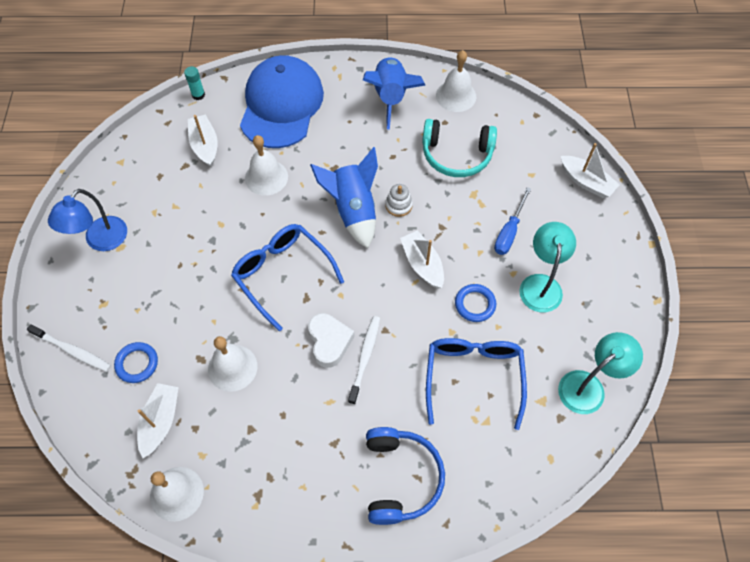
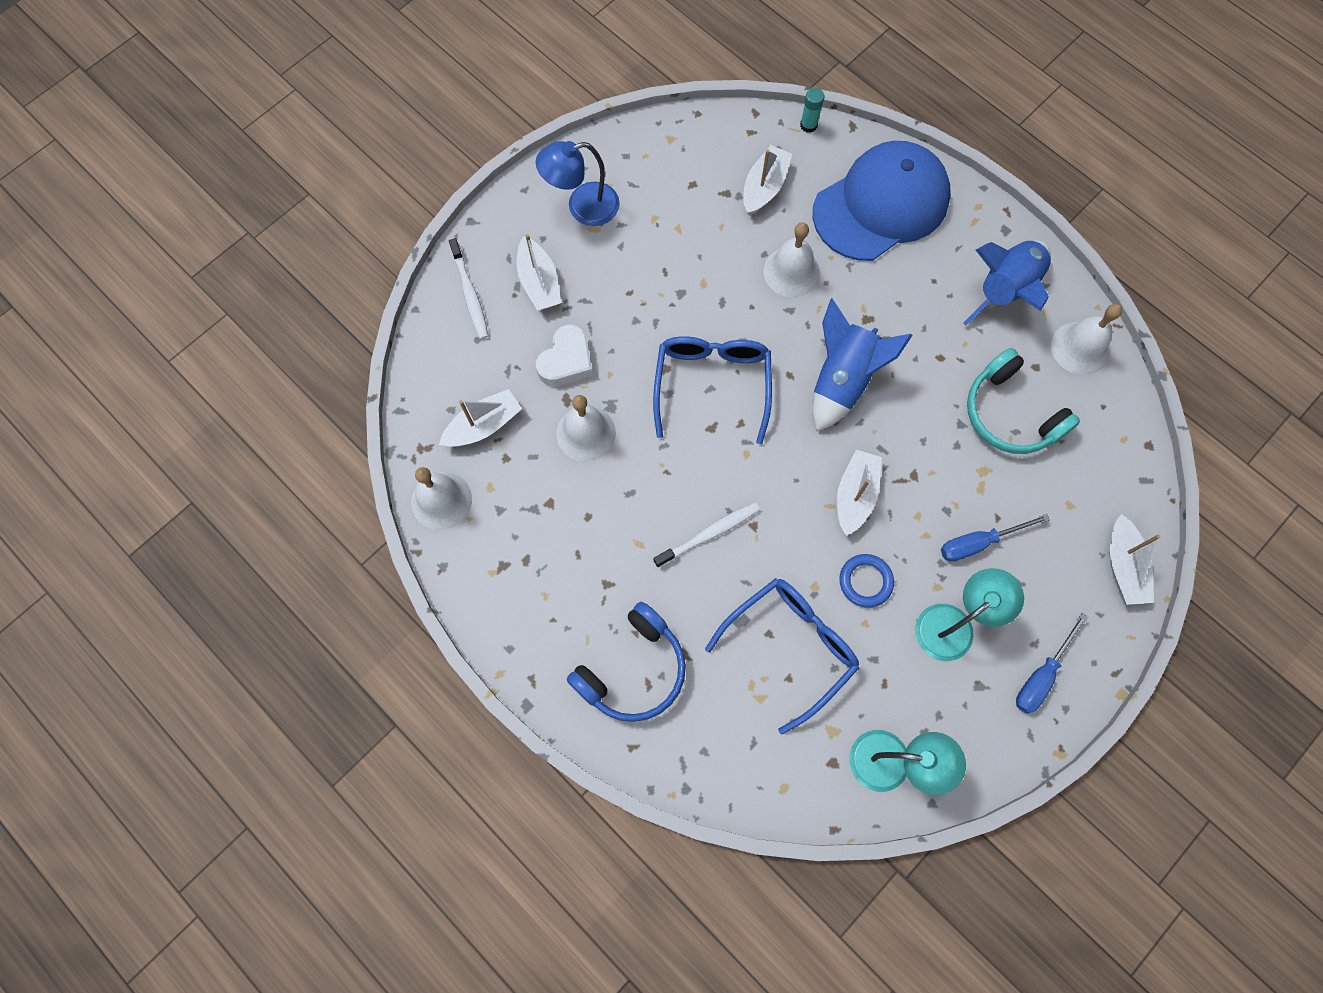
camera: 45 degrees right, 10 degrees up
(114, 306) = (539, 282): none -> white boat
(137, 363) = (511, 354): blue ring -> none
(329, 342) = (692, 488): white heart -> white heart (566, 361)
(398, 205) = (893, 414): white stacking toy -> none
(608, 270) = (1041, 675): none -> blue screwdriver

